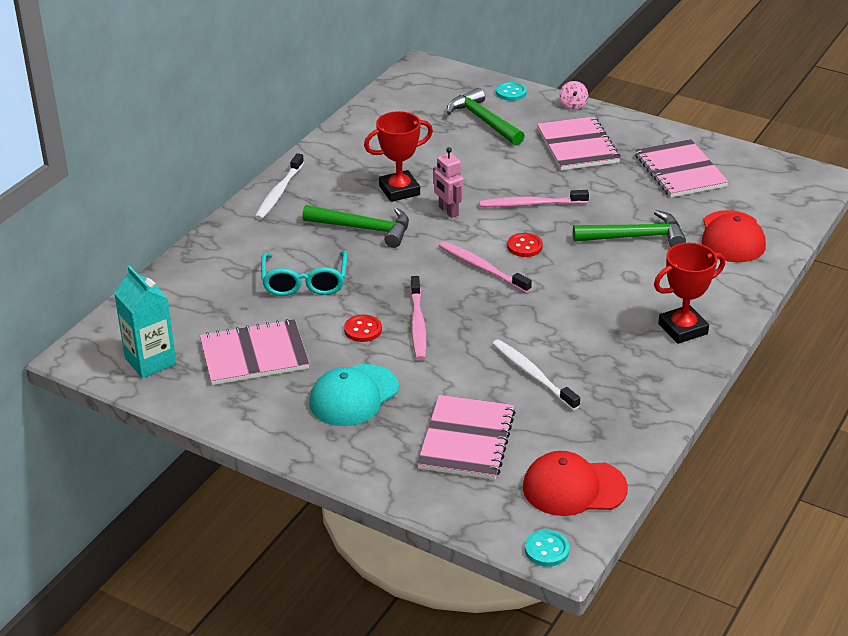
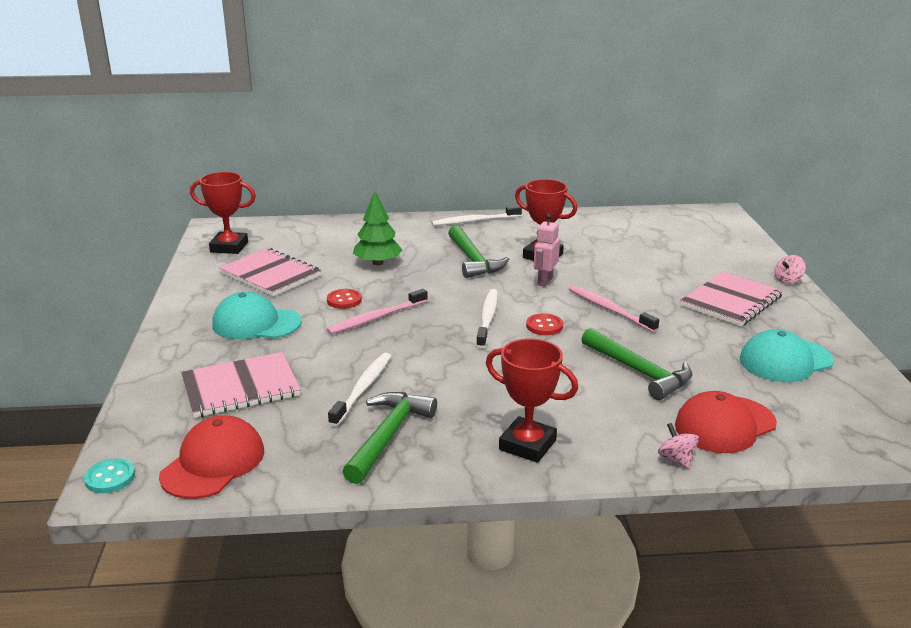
camera: 55 degrees right, 10 degrees down
(150, 361) = (229, 247): turquoise carton -> red trophy
(304, 282) = (378, 263): turquoise glasses -> green tree
(481, 267) = (487, 318): pink toothbrush -> white toothbrush
(483, 121) = (692, 254): green hammer -> green hammer (388, 436)
(511, 93) = (753, 252): turquoise button -> none
(574, 488) = (213, 463): red cap -> red cap turned 60 degrees clockwise
(680, 171) = (785, 360): pink notebook -> turquoise cap
(752, 276) = (676, 459): none -> pink spinning top

